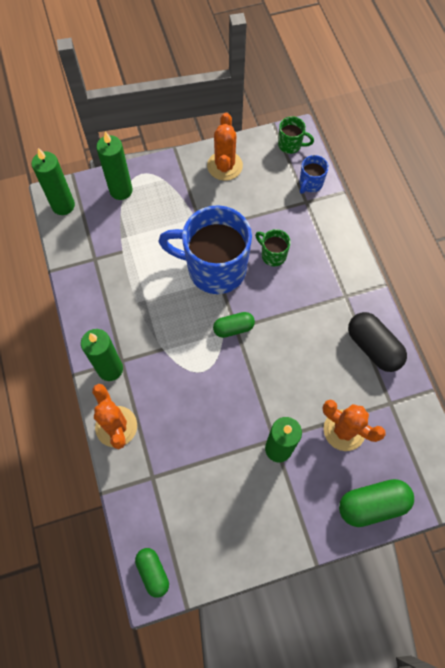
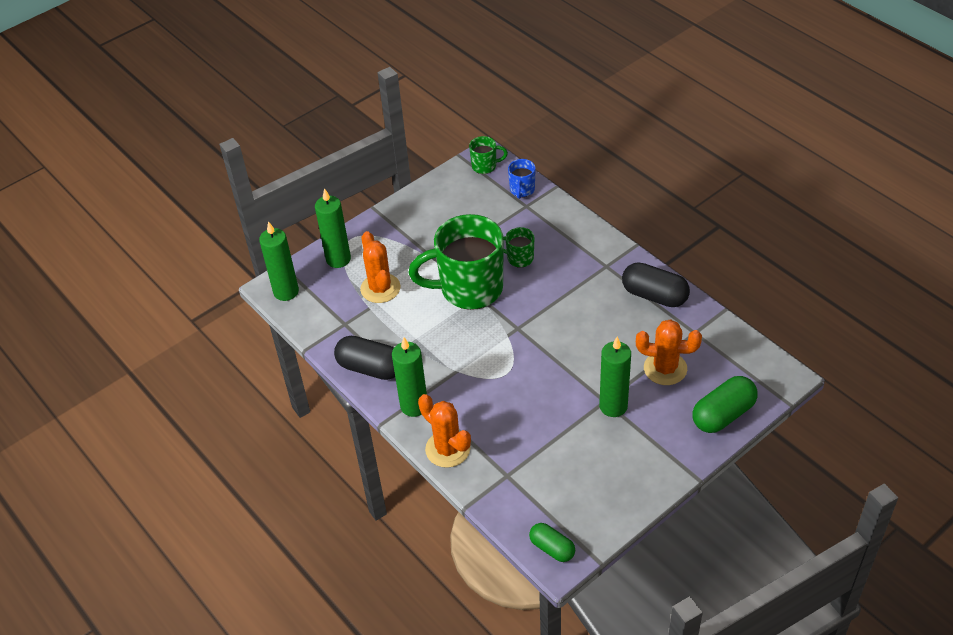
camera: 20 degrees left, 20 degrees down
(93, 313) = (370, 368): none -> black capsule
(214, 268) = (469, 289): blue mug -> green mug
(224, 166) = (430, 204): orange cactus -> orange cactus (380, 288)
(233, 328) = (515, 329): green capsule -> none

